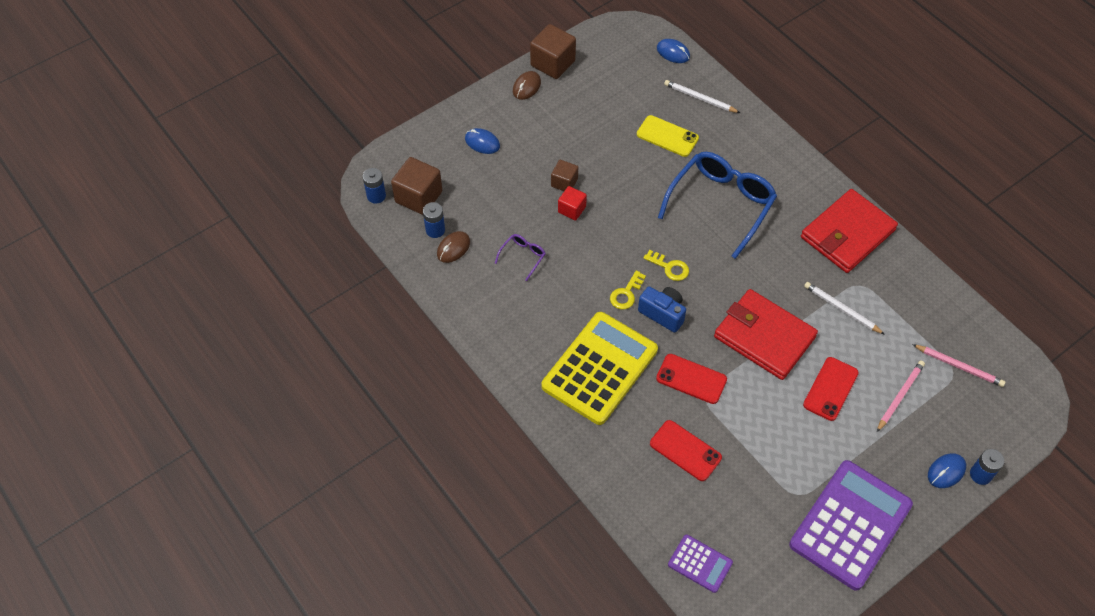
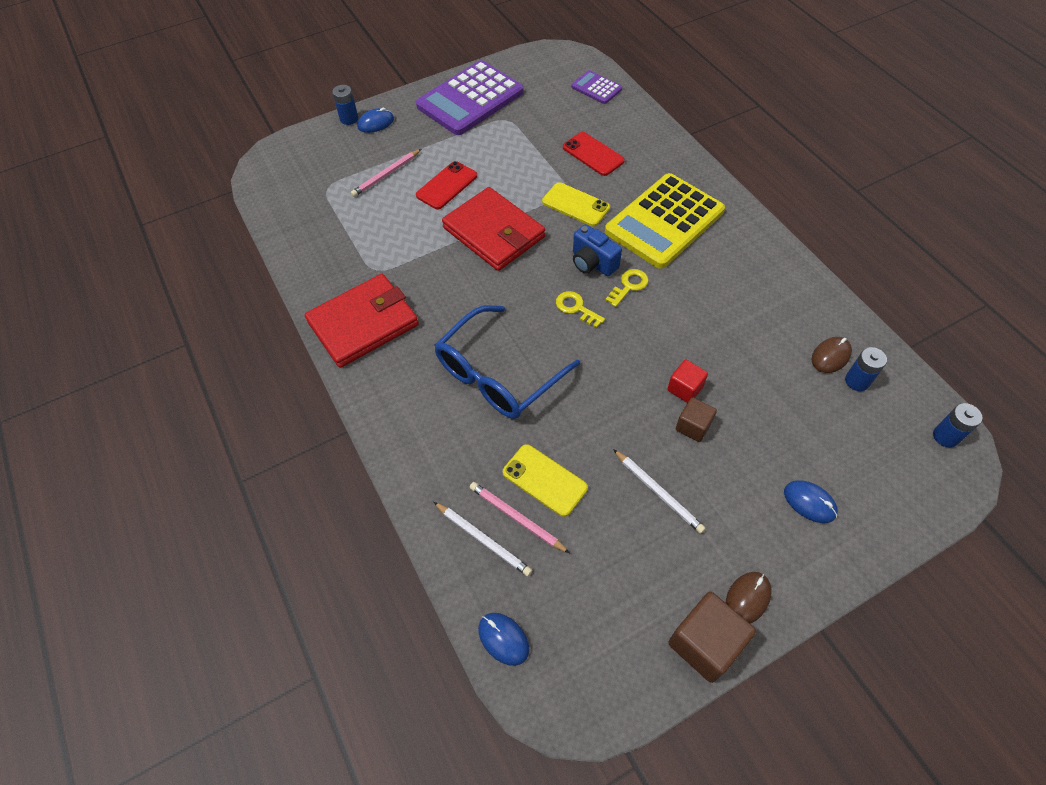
camera: 170 degrees left, 0 degrees up
(418, 197) = (887, 428): brown cube -> none
(523, 256) = (745, 337): purple glasses -> none
(691, 379) = (575, 205): red phone -> yellow phone
(842, 309) = (405, 249): white pencil -> white pencil (658, 492)
(959, 366) = (319, 191): pink pencil -> pink pencil (517, 518)

